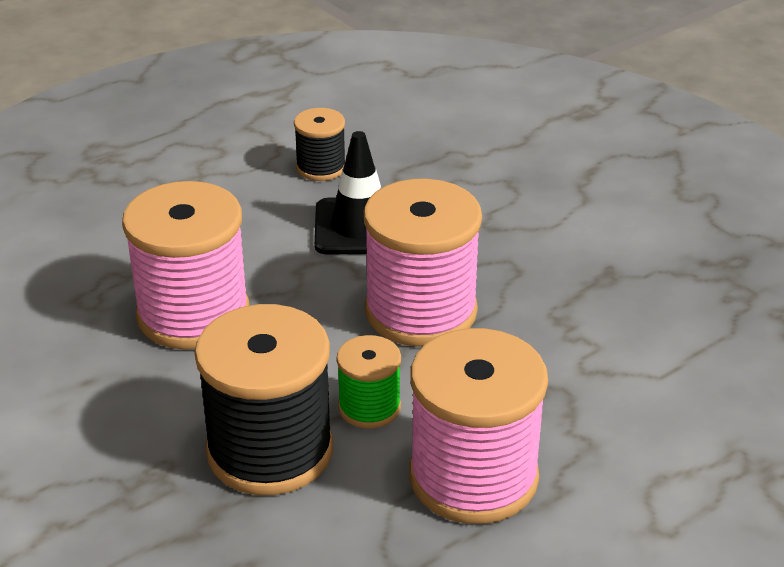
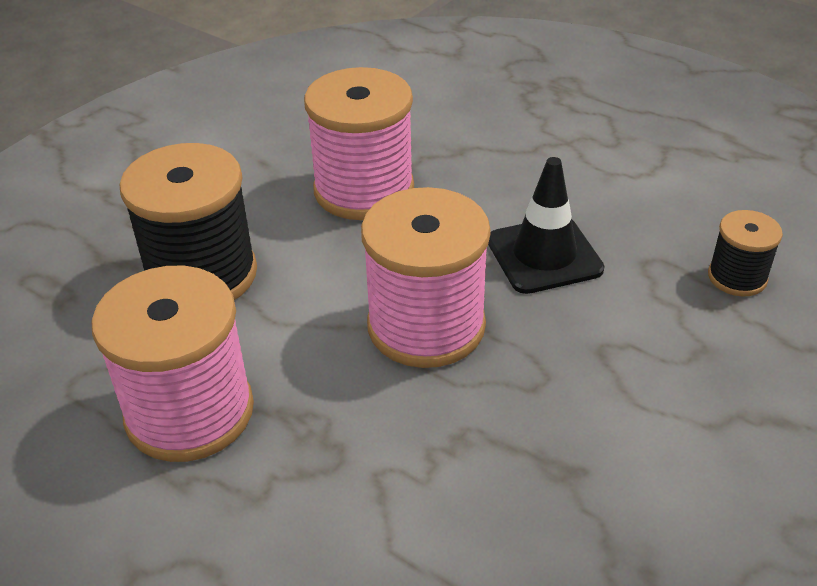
camera: 75 degrees right, 5 degrees up
(321, 167) = (629, 207): black spool -> black spool (737, 277)
(369, 407) = (271, 321): green spool -> none

